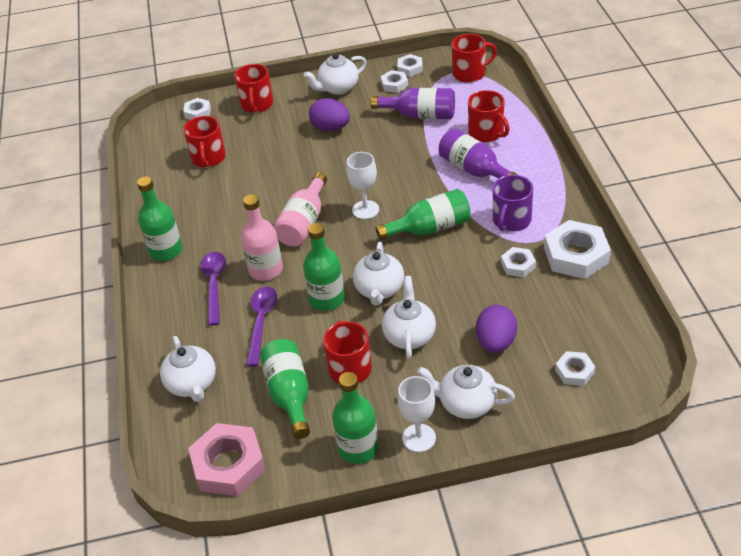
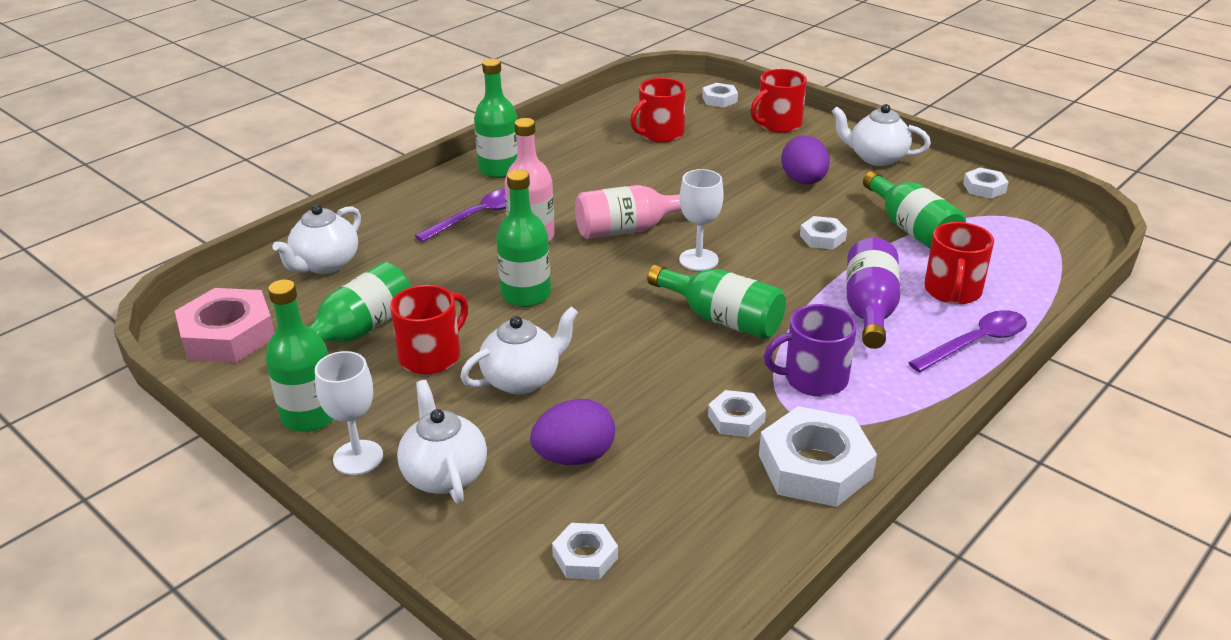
camera: 50 degrees right, 10 degrees down
(261, 322) = (450, 267): purple spoon -> purple spoon (975, 343)
(379, 290) = (577, 325): white teapot -> none
(394, 84) = (939, 189): white nut -> white nut (822, 238)
(420, 115) = (911, 229): purple bottle -> green bottle
(470, 73) = (1044, 232): red mug -> none

